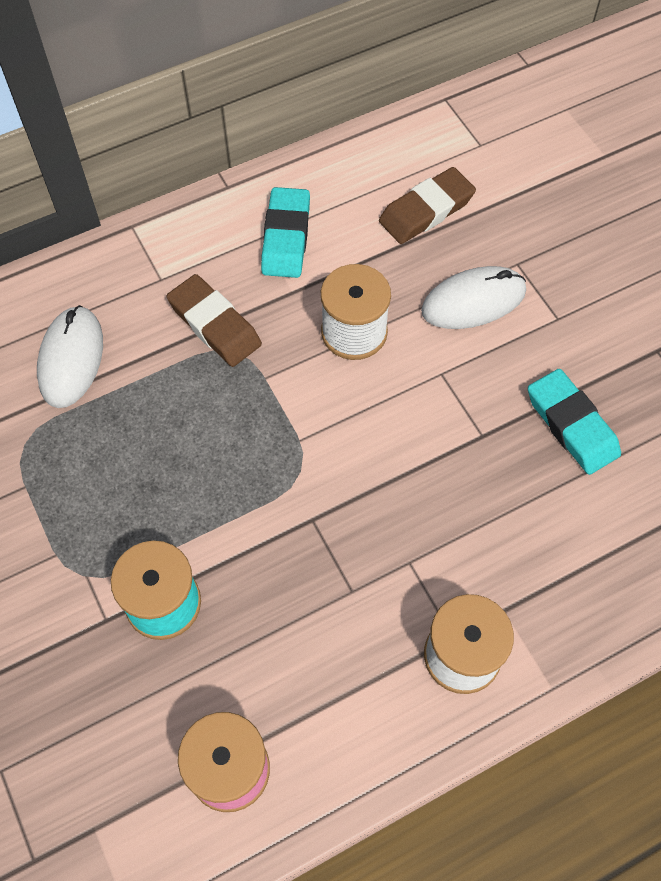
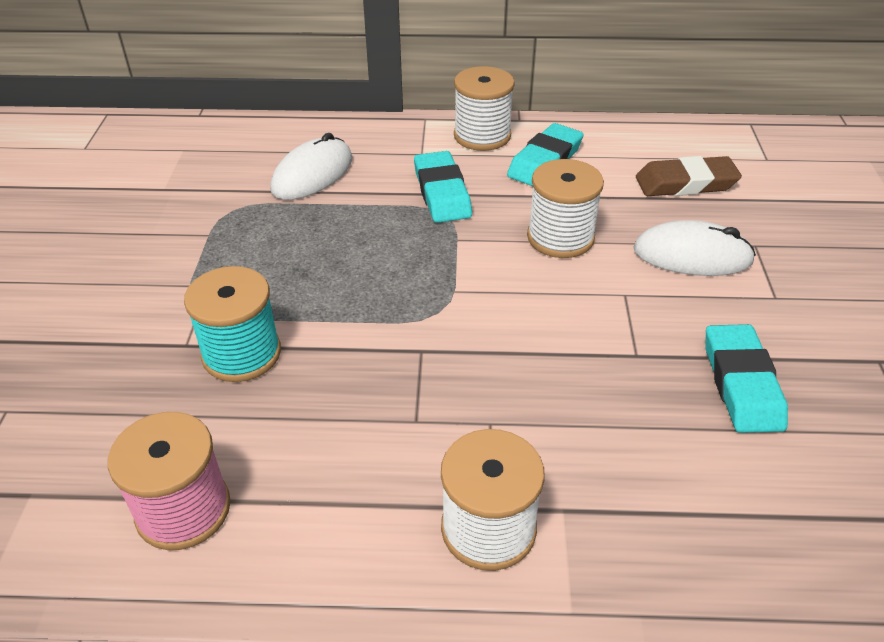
camera: 30 degrees right, 20 degrees down
(205, 227) = (482, 136): none -> white spool
(215, 324) = (442, 192): brown eraser -> turquoise eraser

